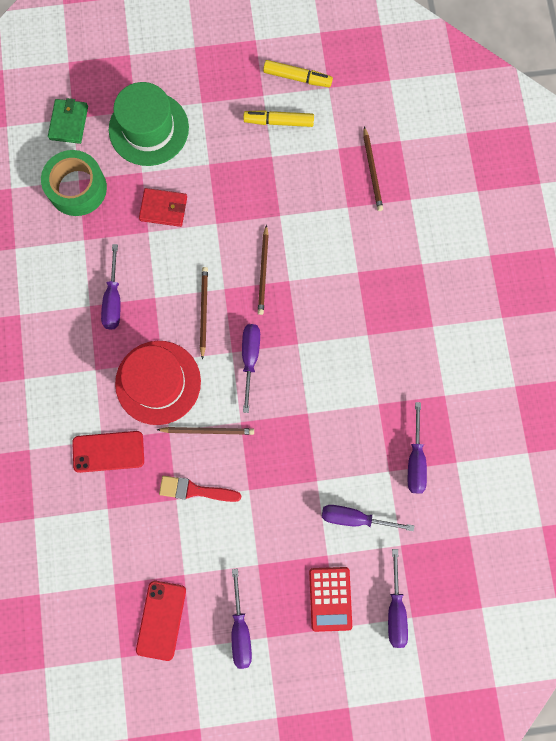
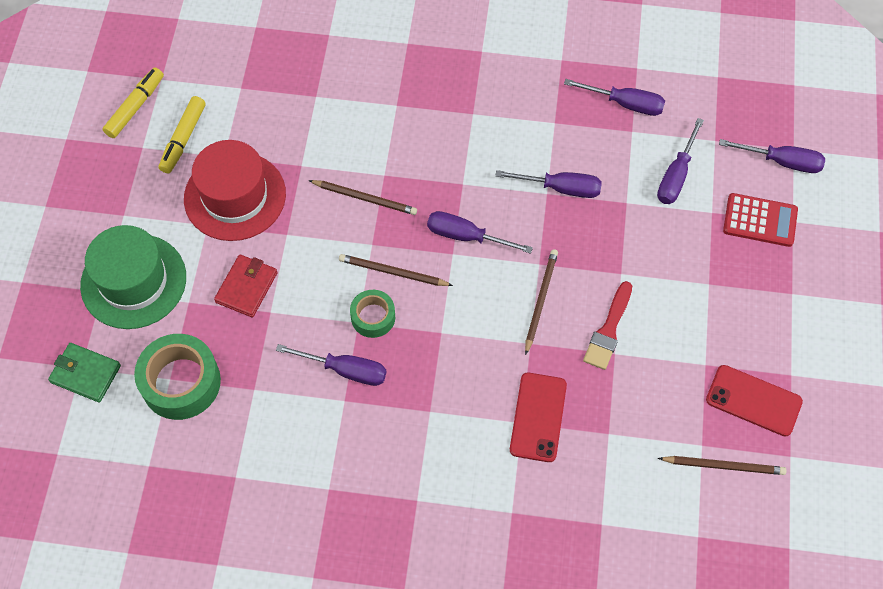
camera: 75 degrees left, 15 degrees down
(158, 382) = (466, 342): red hat -> red hat (235, 196)
(162, 307) = (373, 317): none -> green tape
(240, 628) = (778, 318): purple screwdriver -> purple screwdriver (560, 188)
(372, 171) = (281, 62): brown pencil -> brown pencil (724, 466)

